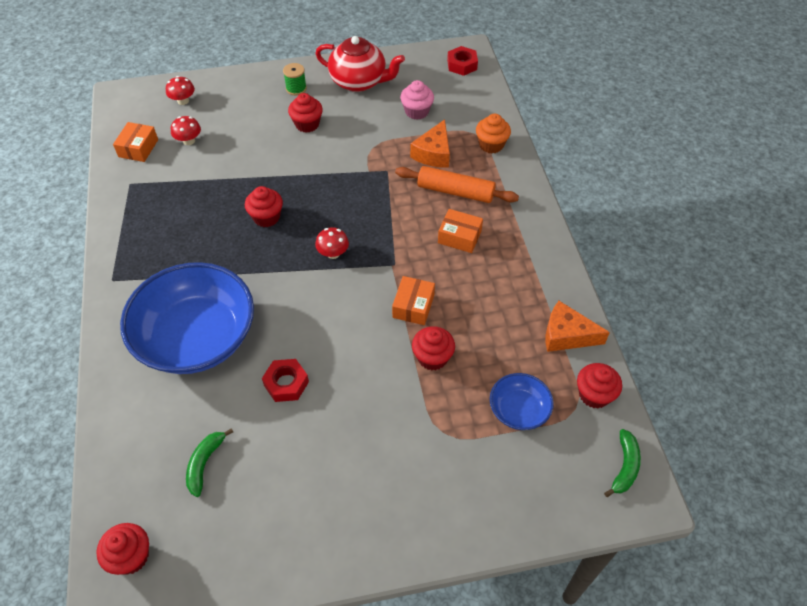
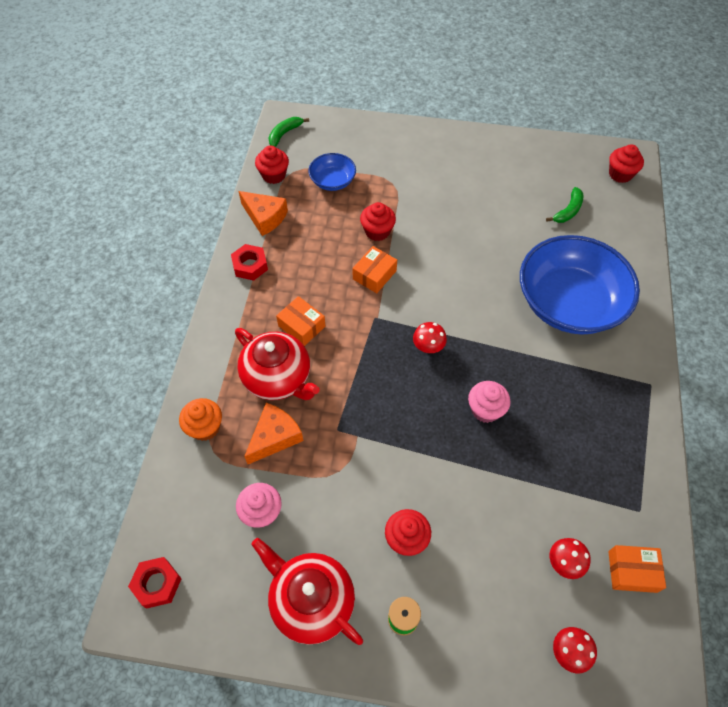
camera: 160 degrees left, 5 degrees up
(138, 148) = (632, 571): orange box -> orange box turned 60 degrees clockwise
(266, 217) = (485, 410): red cupcake -> pink cupcake
(286, 383) = (498, 246): red nut -> red nut (250, 266)
(455, 191) = (278, 378): orange rolling pin -> red teapot

